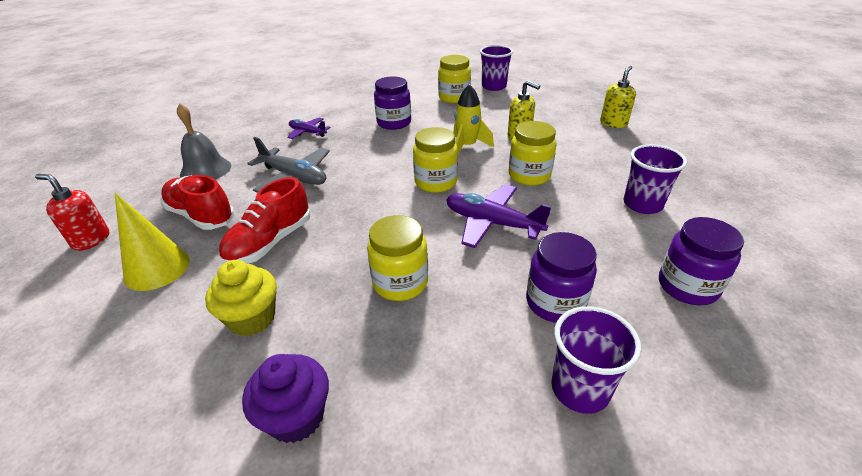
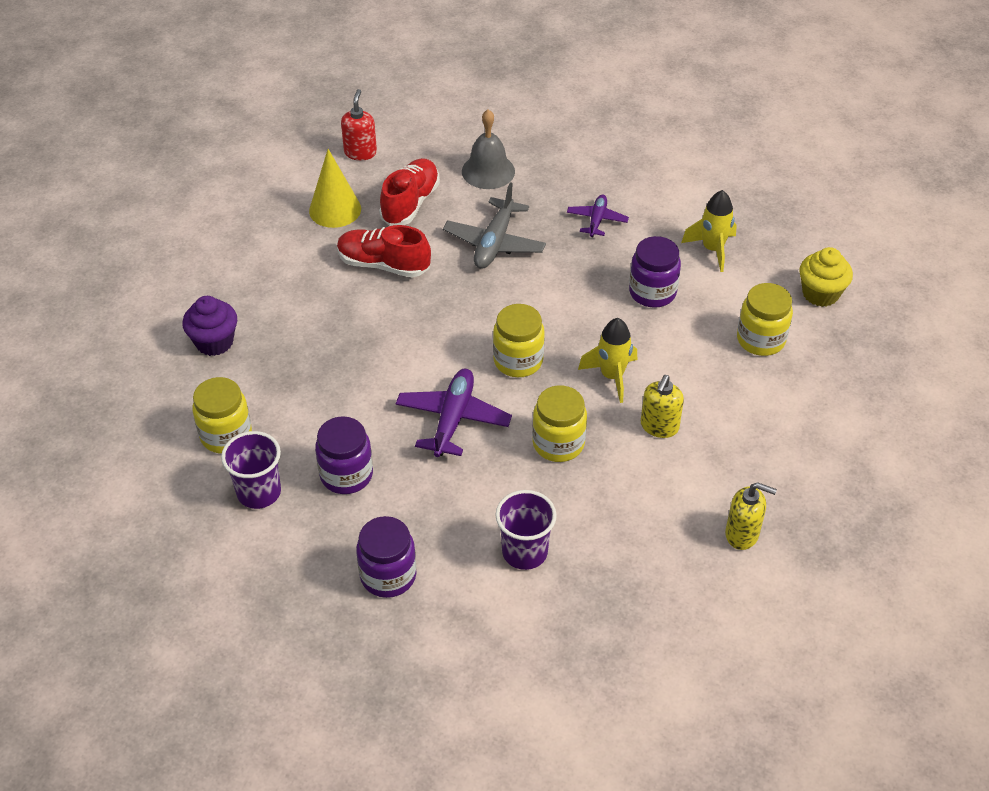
camera: 75 degrees right, 10 degrees up
(252, 318) = (293, 288): yellow cupcake -> yellow cupcake (820, 294)
(368, 100) = (712, 249): none -> yellow rocket
(400, 283) = (350, 366): yellow jar -> yellow jar (226, 435)
(494, 86) = (826, 381): purple cup -> none

